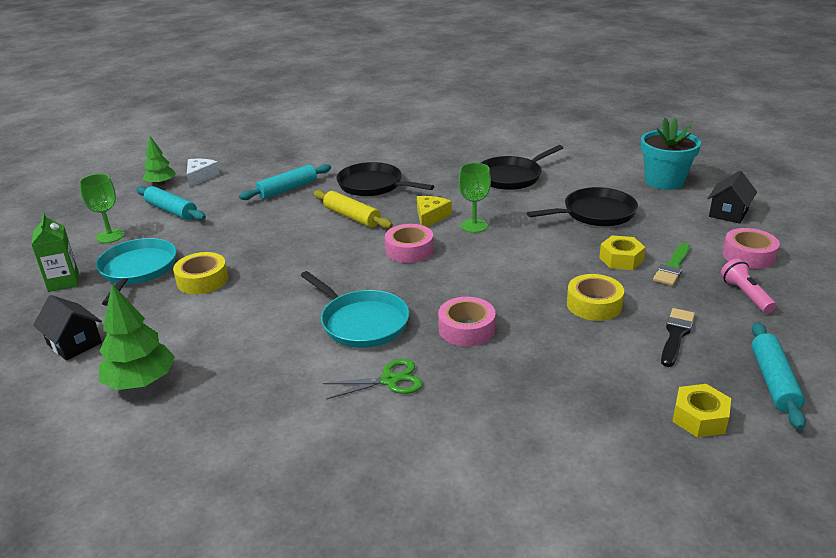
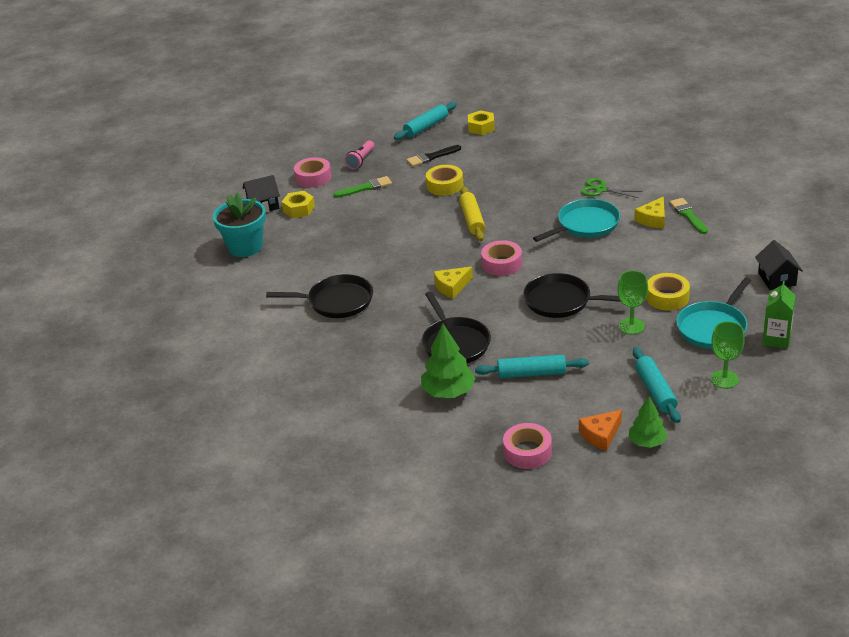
camera: 140 degrees left, 5 degrees up
(141, 382) = (740, 237): green tree -> green tree (448, 392)
(200, 177) = (601, 435): white cheese -> orange cheese
(233, 388) = (688, 215): none -> green brush
(279, 363) = (653, 219): none -> yellow cheese
(352, 217) = (509, 313): yellow rolling pin -> yellow rolling pin (472, 220)
(362, 322) = (585, 225): turquoise pan -> turquoise pan turned 60 degrees clockwise
(466, 329) = (531, 199): pink tape -> pink tape (527, 452)
(474, 226) = (433, 265): green goblet -> green goblet (631, 326)
(595, 213) = (339, 241): black pan -> black pan (561, 301)
(621, 259) = (384, 203): yellow nut -> yellow nut (299, 209)

